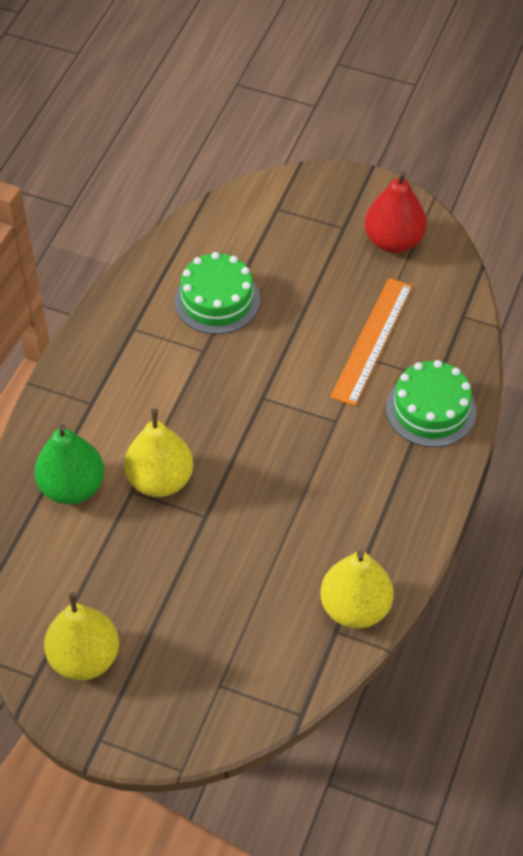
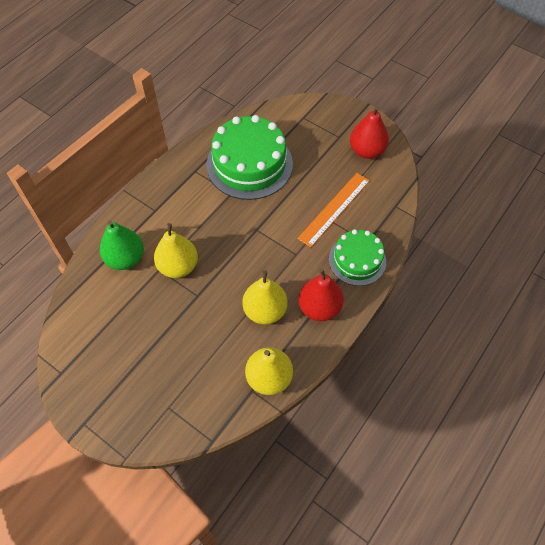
camera: 15 degrees right, 5 degrees up
(85, 658) = (94, 368): yellow pear -> yellow pear (265, 311)
(217, 300) = (249, 164): green cake -> green cake, size x1.65
(396, 491) = (319, 307): none -> red pear

